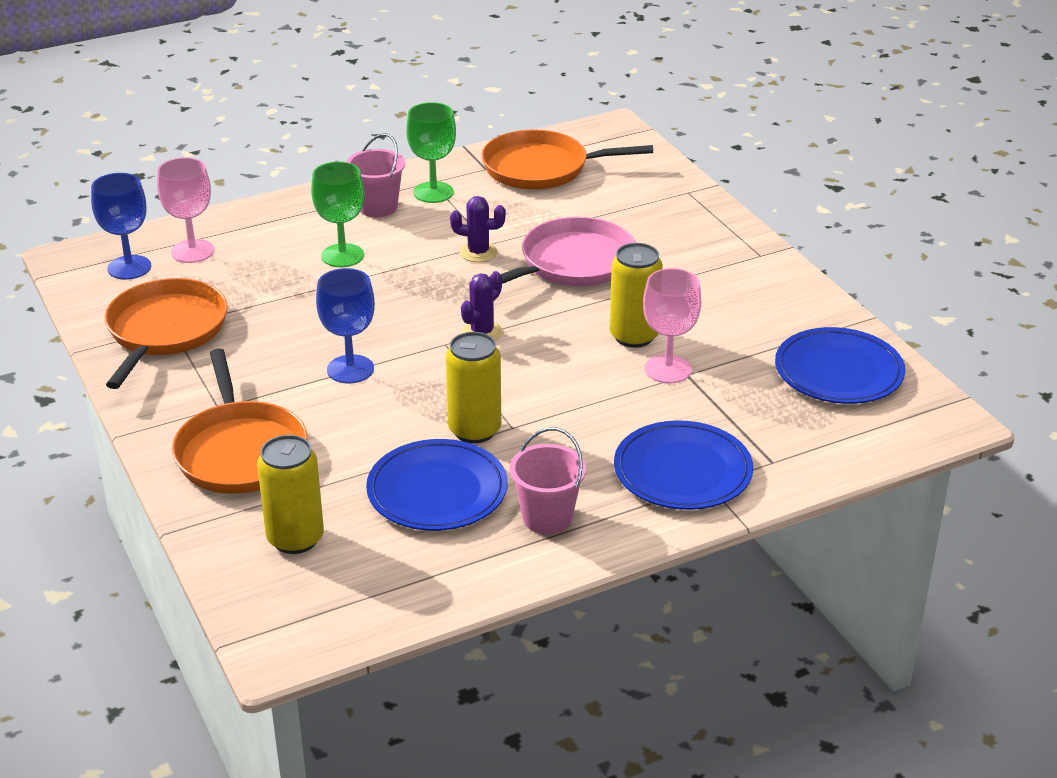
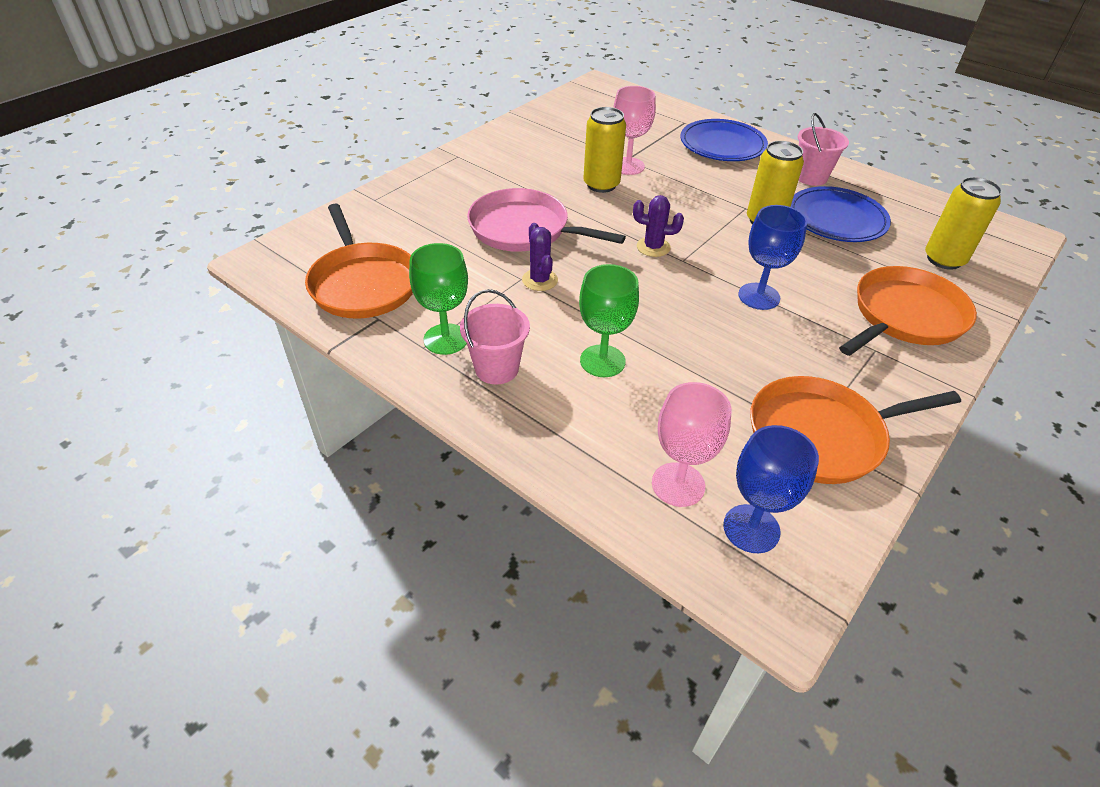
camera: 115 degrees left, 10 degrees up
(838, 372) = (579, 115): blue plate -> none

